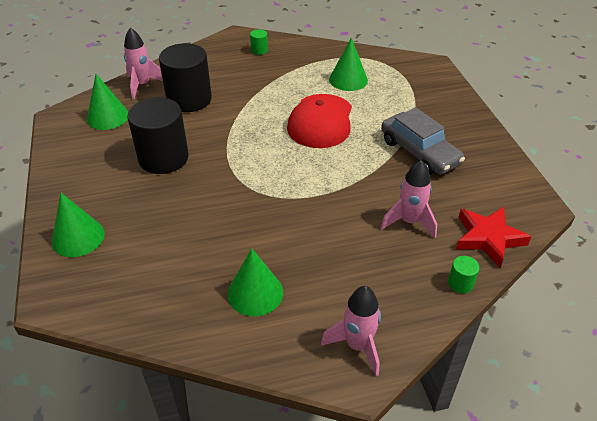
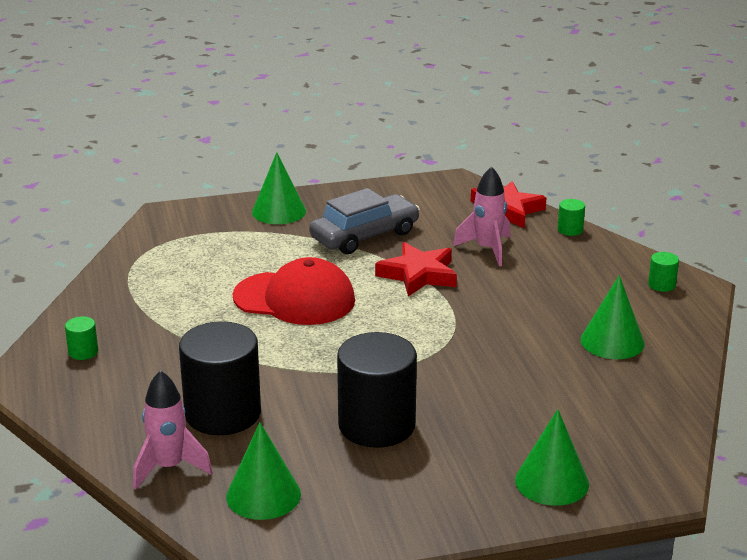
camera: 90 degrees left, 15 degrees down
(348, 80) = (193, 276): green cone -> green cone (279, 211)
(357, 346) = (661, 285): pink rocket -> green cylinder
(360, 180) = (418, 275): none -> red star

